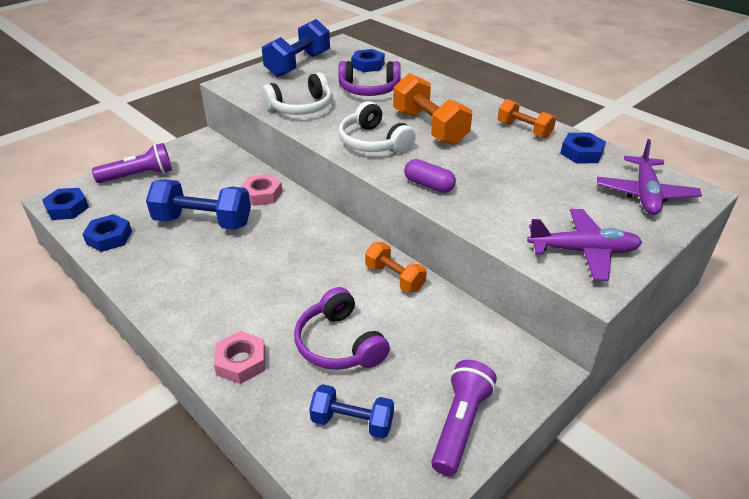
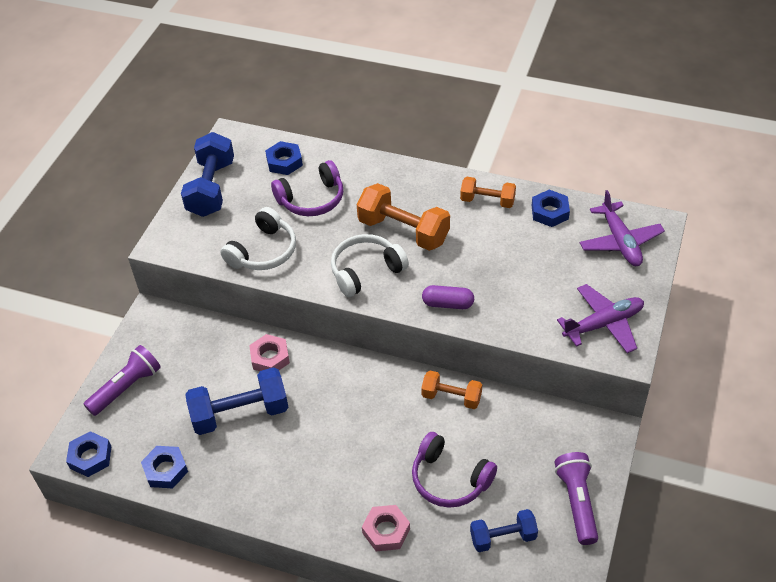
camera: 25 degrees left, 10 degrees up
(373, 142) = (366, 271): white headphones -> white headphones turned 120 degrees clockwise

